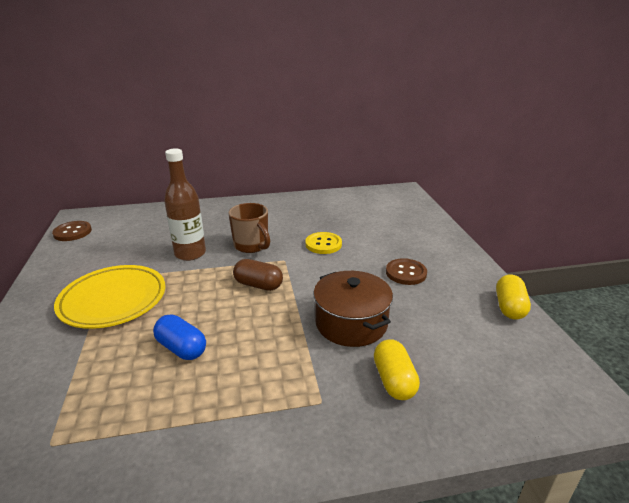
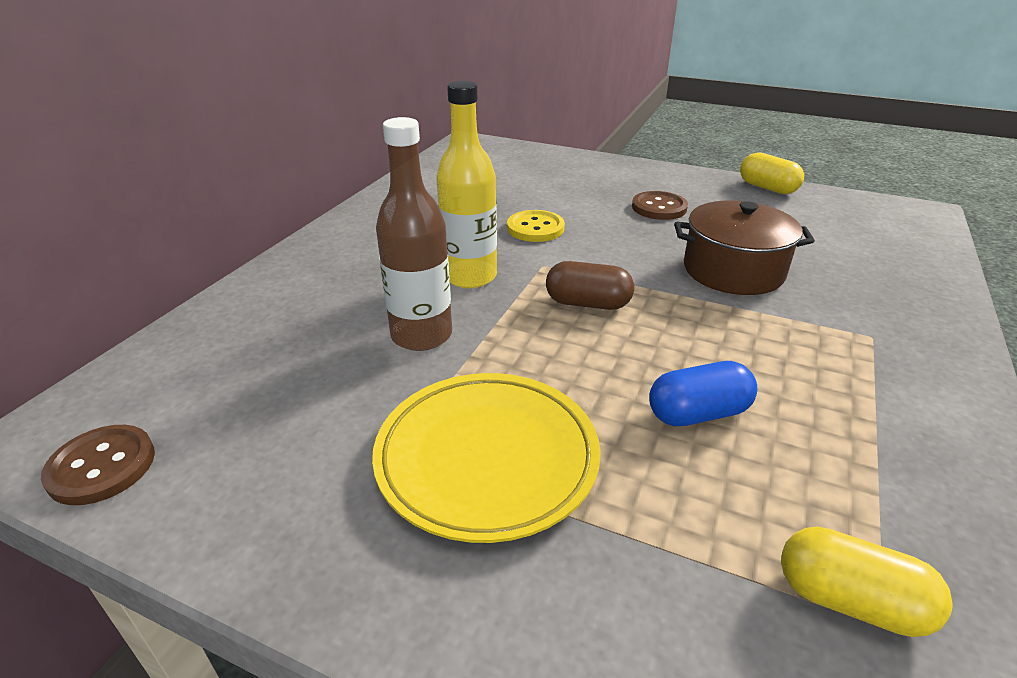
camera: 55 degrees left, 5 degrees up
(252, 246) = (470, 276): brown mug -> yellow bottle
(258, 285) = (587, 303): brown capsule -> brown capsule turned 45 degrees clockwise
(394, 380) = (853, 283): yellow capsule -> yellow capsule (850, 600)

